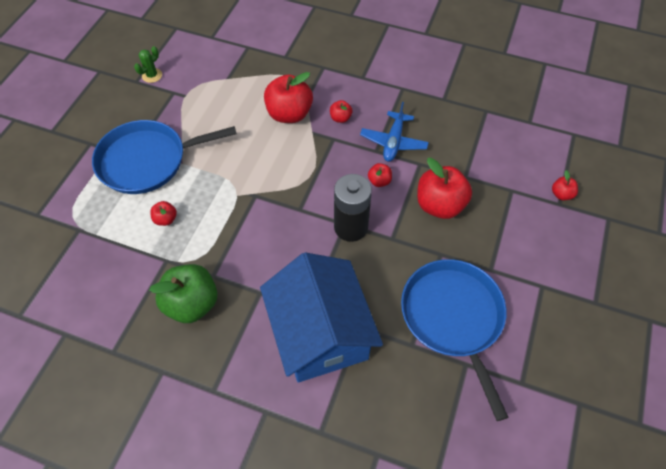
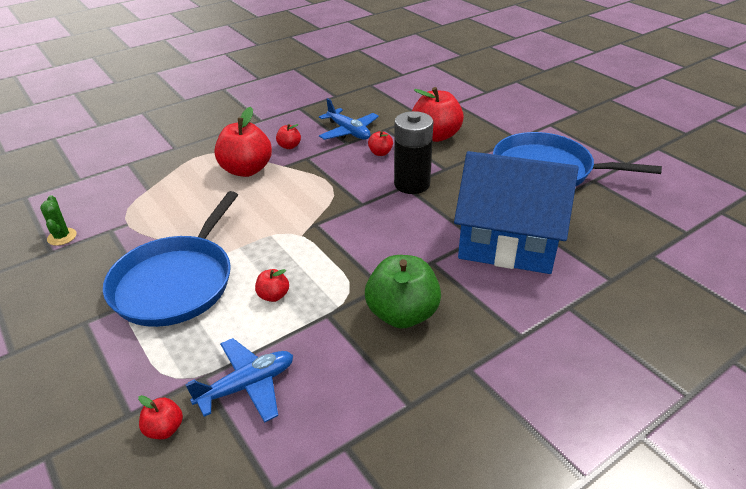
camera: 55 degrees left, 20 degrees down
(84, 256) = (247, 386): none -> blue plane
(561, 194) = (479, 88): red apple -> red apple (164, 429)

